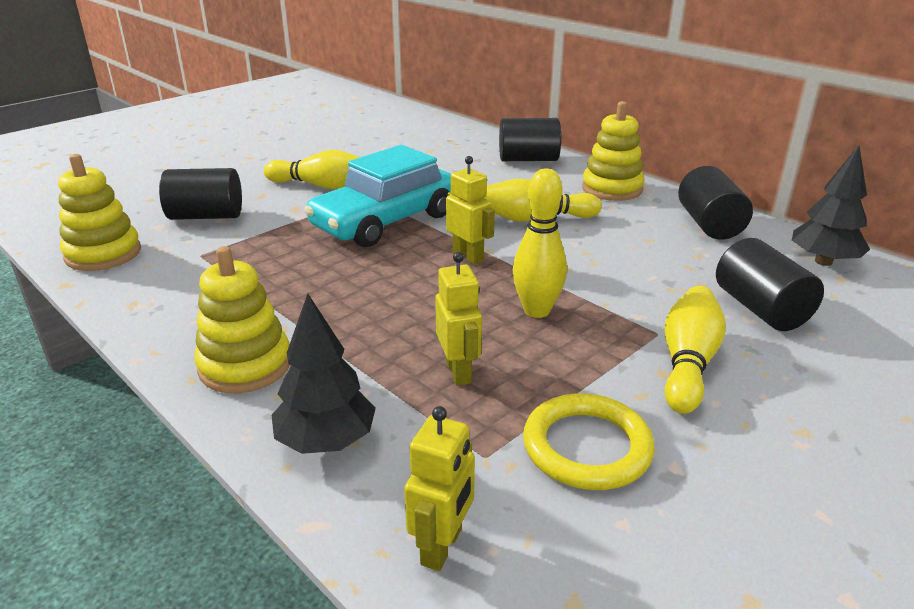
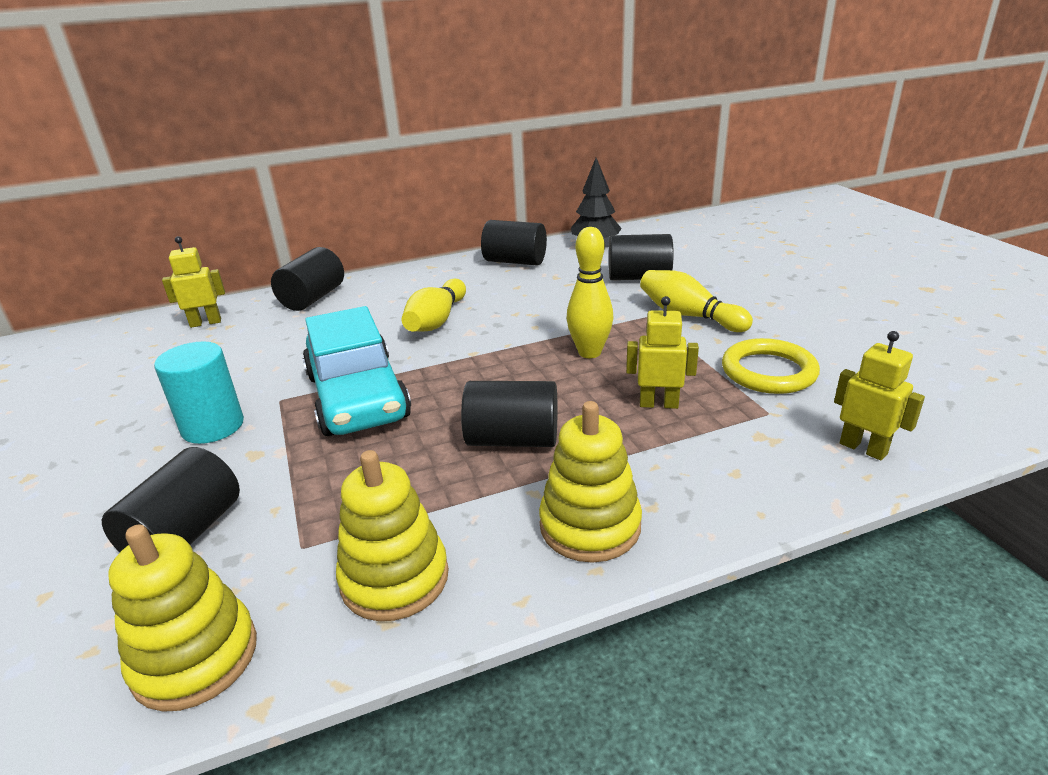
camera: 65 degrees left, 0 degrees up
(321, 186) = (213, 426): yellow bowling pin -> turquoise cylinder
(326, 441) = (732, 486): black tree -> none
(355, 302) = (512, 439): none -> black cylinder
(468, 256) = (476, 365): yellow robot -> yellow robot (206, 323)
(612, 189) = (418, 278): yellow stacking toy -> yellow stacking toy (395, 578)

